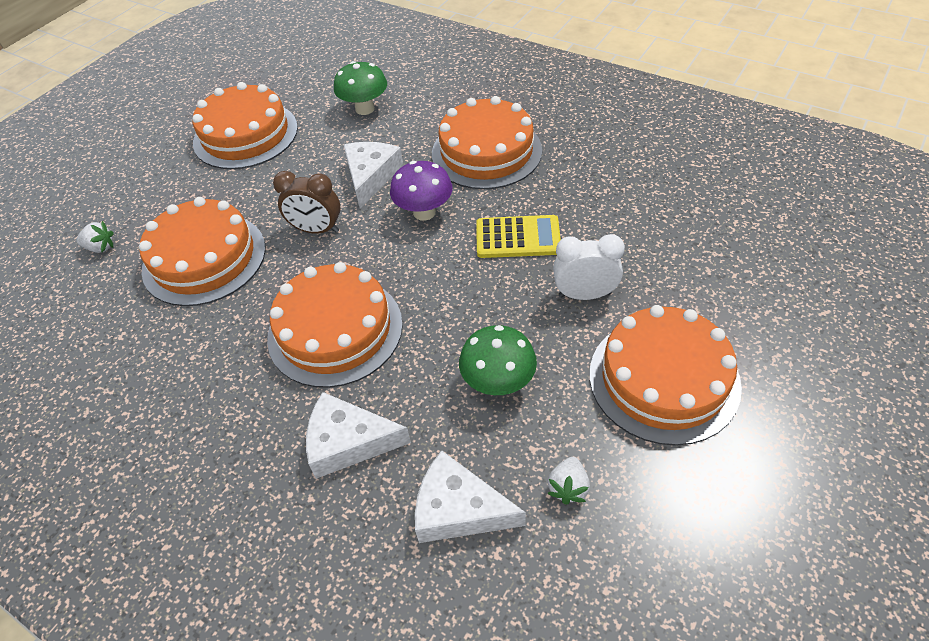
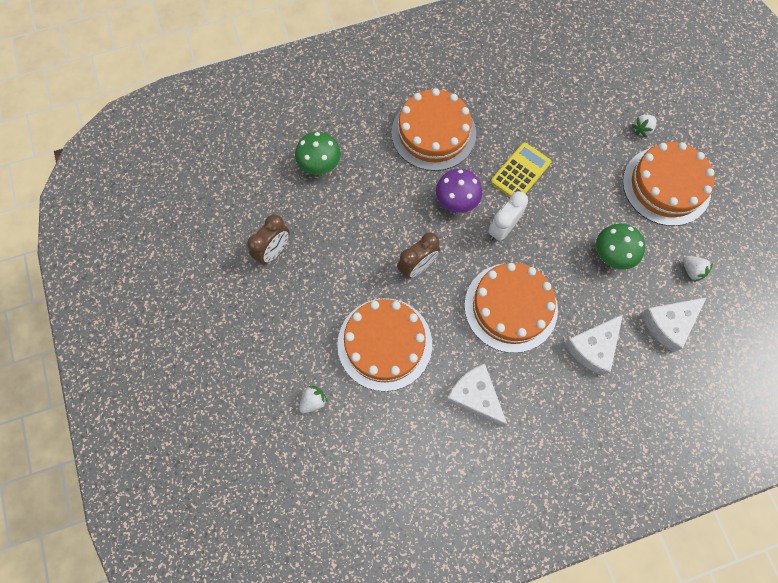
camera: 55 degrees left, 20 degrees up
(245, 135) = (274, 251): orange cake -> brown clock
(371, 176) = (395, 207): white cheese -> white cheese (475, 396)
(584, 294) = (588, 175): white clock -> white clock (502, 229)
(712, 306) = (642, 129): none -> white strawberry

